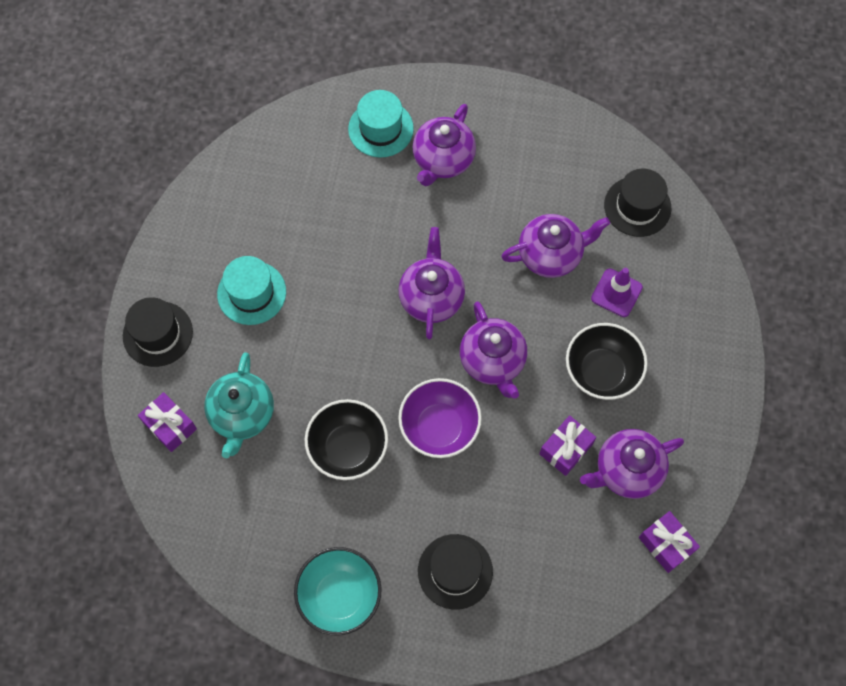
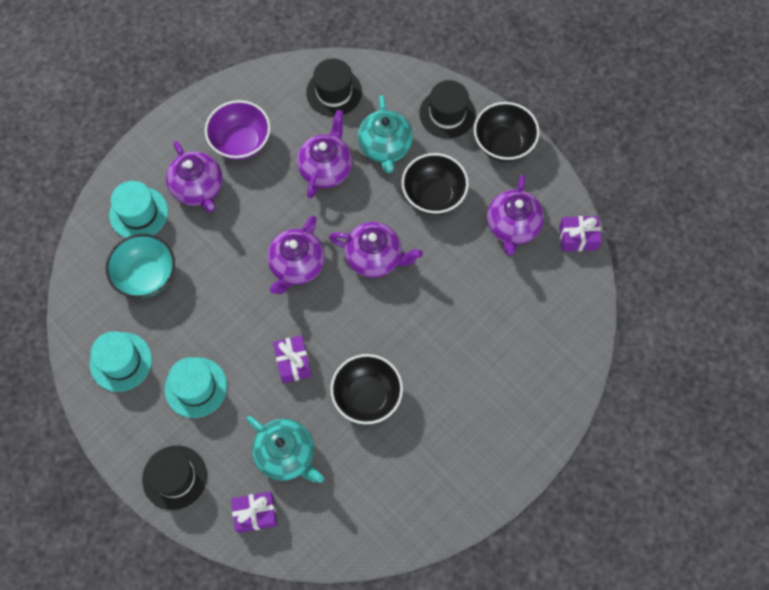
camera: 55 degrees left, 0 degrees up
(231, 215) = (121, 361): none -> turquoise hat
(340, 596) = (470, 472): turquoise bowl -> turquoise bowl (146, 276)
(431, 297) = (297, 266): purple teapot -> purple teapot turned 105 degrees counterclockwise
(439, 427) = (396, 324): purple bowl -> purple bowl (241, 142)
(455, 571) = (505, 382): black hat -> black hat (447, 114)
(566, 449) = (471, 254): purple gift -> purple gift (293, 362)
(616, 293) = (385, 147): purple traffic cone -> turquoise teapot
(712, 401) = (503, 144): none -> black bowl

